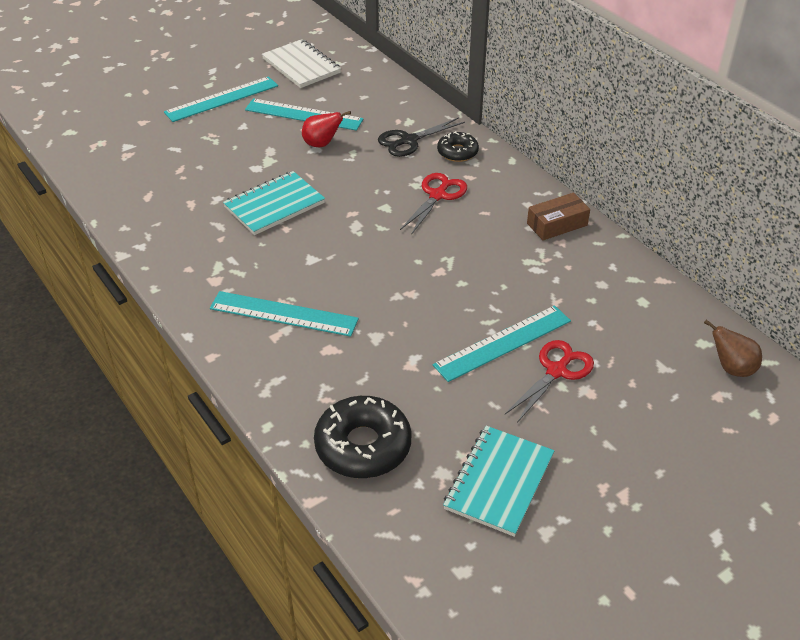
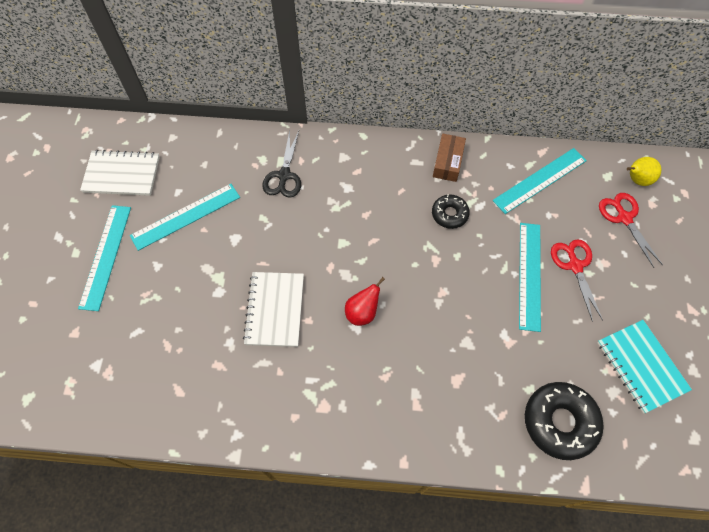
camera: 50 degrees left, 20 degrees up
(274, 205) = (275, 310): turquoise notebook -> white notebook
(283, 314) = (398, 385): turquoise ruler -> turquoise ruler (540, 180)
(322, 144) = (234, 230): red pear -> red pear (362, 312)
(438, 195) = (359, 203): red scissors -> red scissors (624, 217)
(457, 152) = (325, 158): black donut -> black donut (449, 214)
(731, 368) = (636, 180): brown pear -> yellow pear

